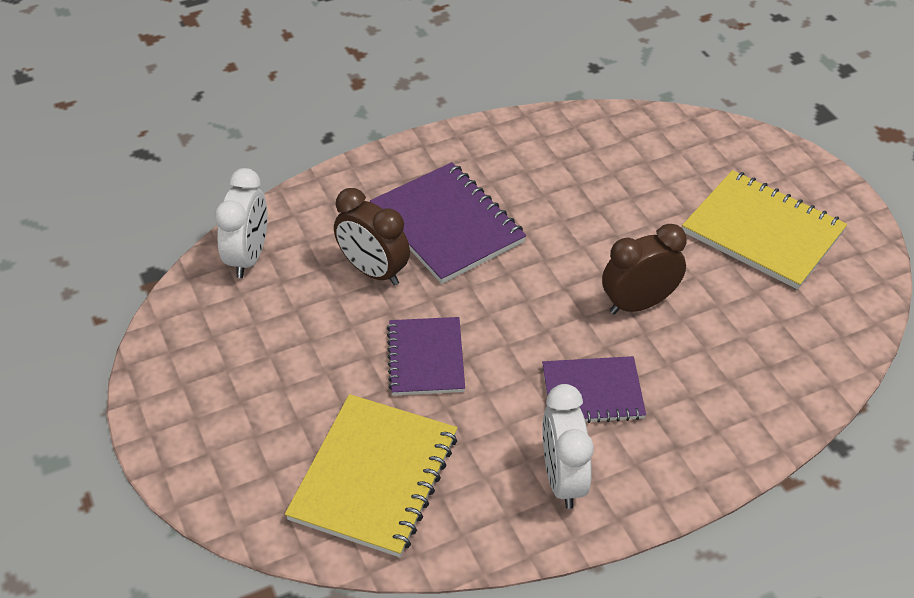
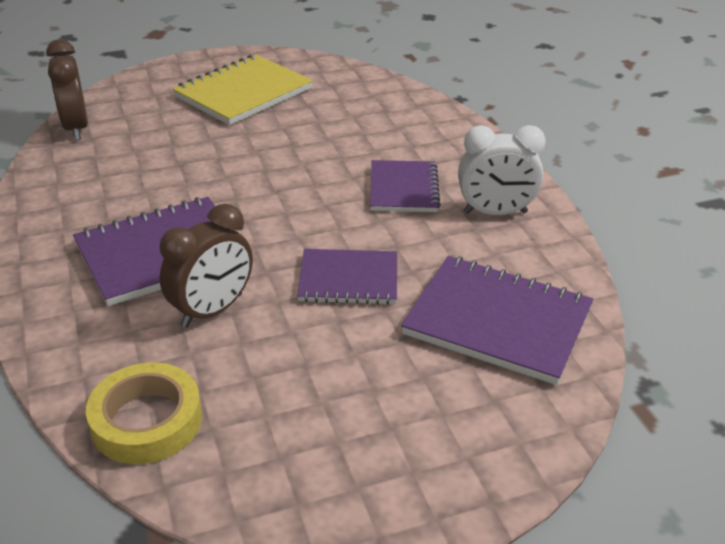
camera: 85 degrees left, 10 degrees down
(249, 257) = (147, 421): white clock -> yellow tape
(375, 477) = (498, 321): yellow notebook -> purple notebook
(638, 303) = (307, 156): brown clock -> brown clock (76, 128)

